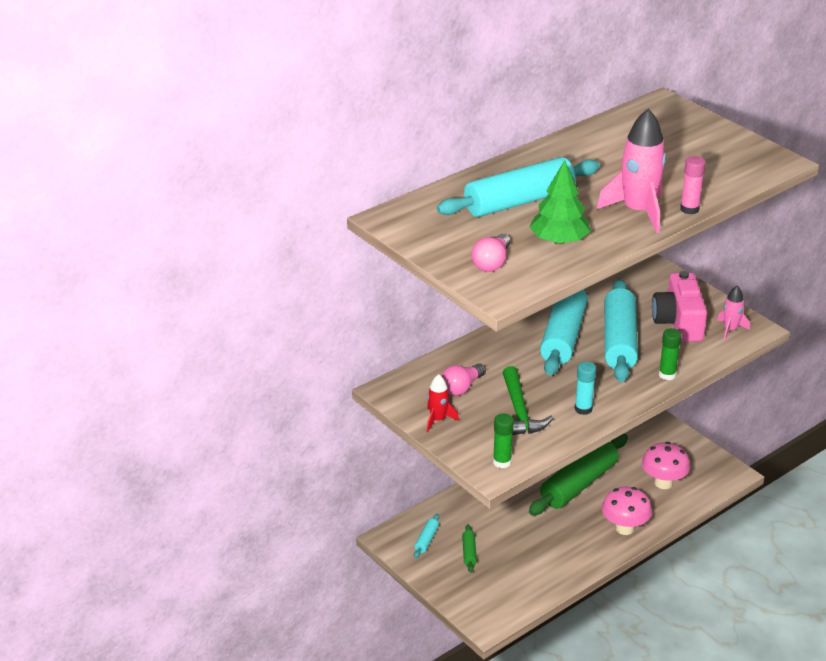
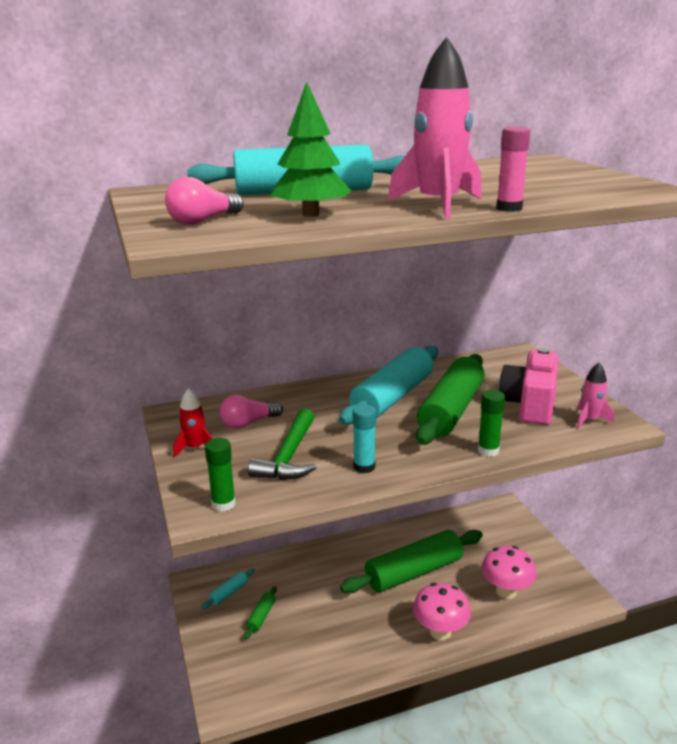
camera: 20 degrees right, 10 degrees down
(619, 341) = (451, 410): turquoise rolling pin -> green rolling pin

